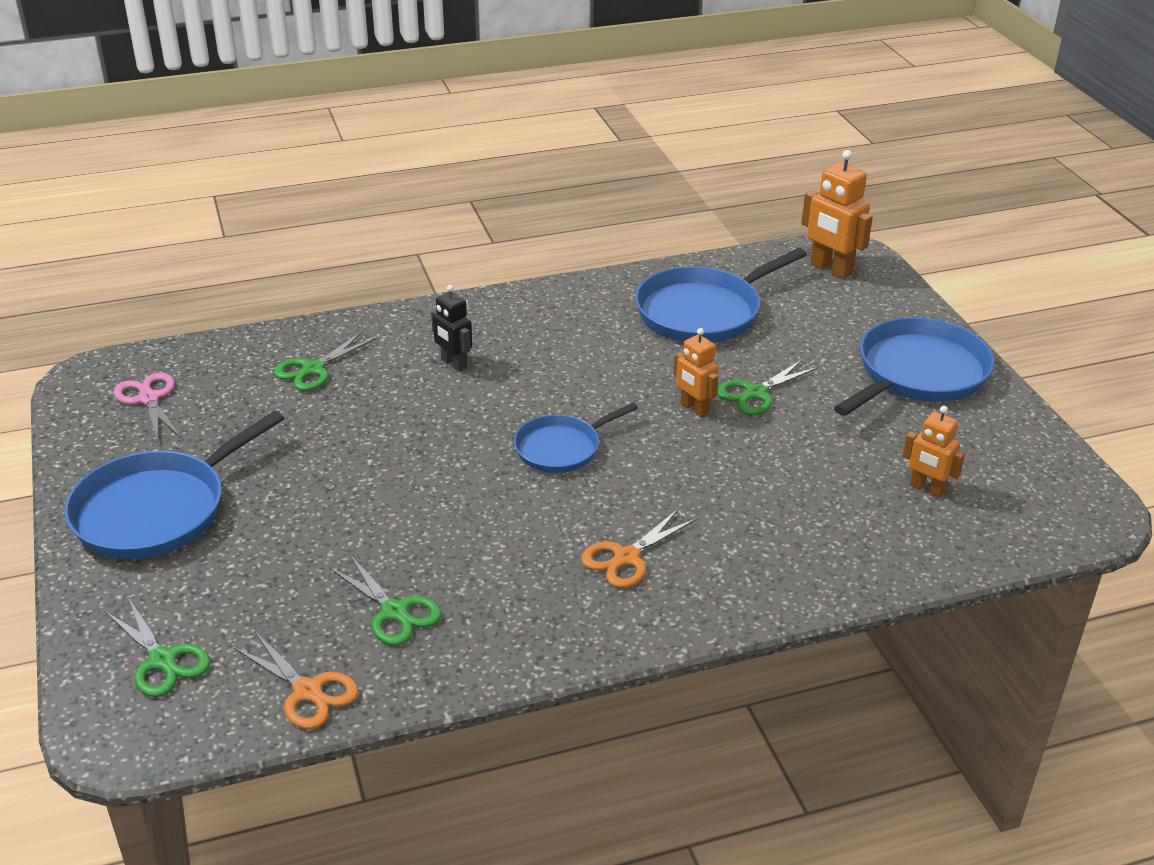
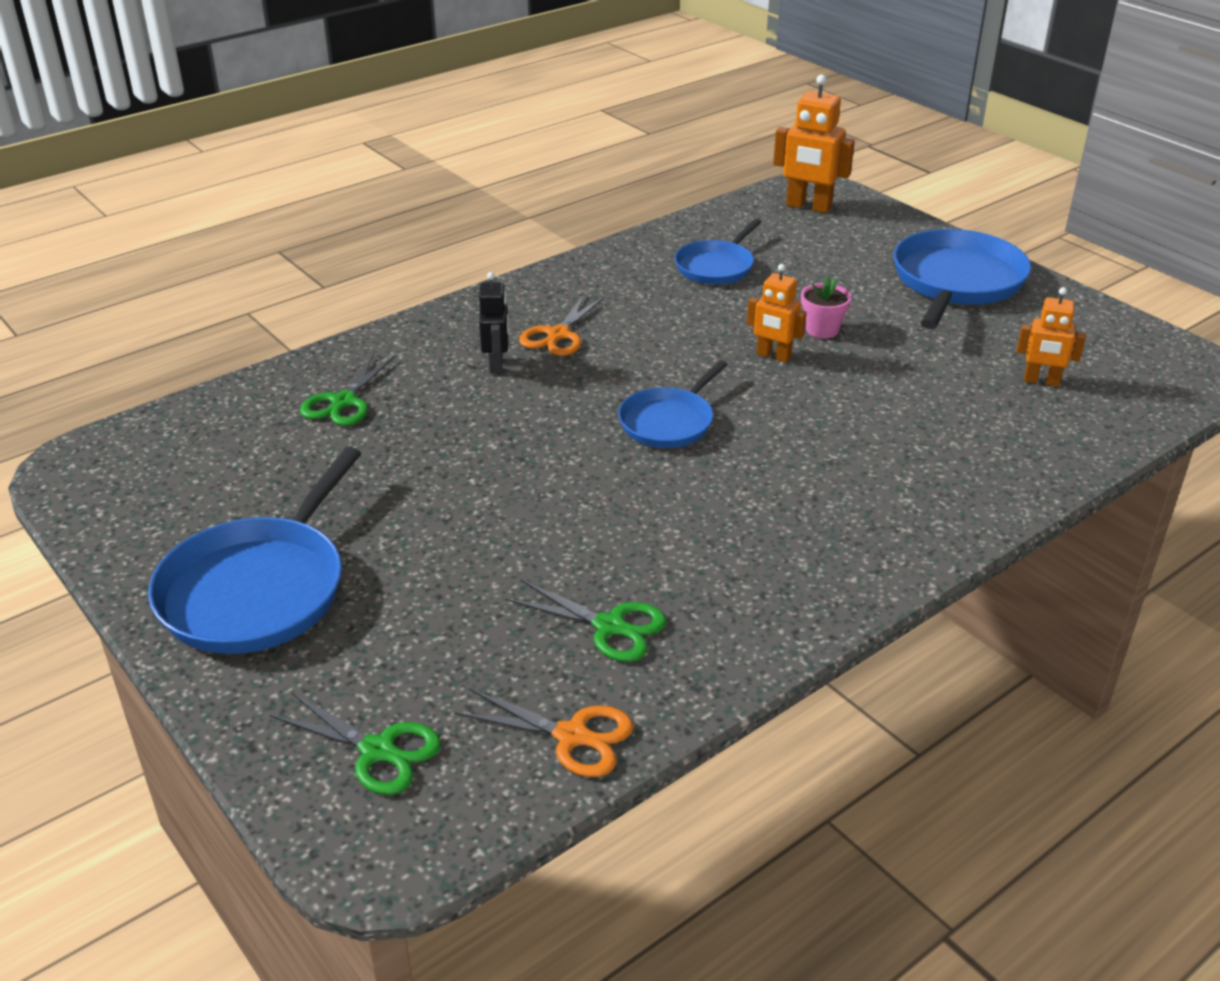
camera: 20 degrees left, 0 degrees up
(149, 399) = (167, 473): pink scissors -> none
(453, 364) = (496, 365): black robot -> black robot turned 120 degrees counterclockwise
(627, 557) = (811, 511): orange scissors -> orange scissors (558, 335)
(703, 312) = (716, 267): blue pan -> blue pan, size x0.60
(756, 393) = (822, 330): green scissors -> pink flower pot

